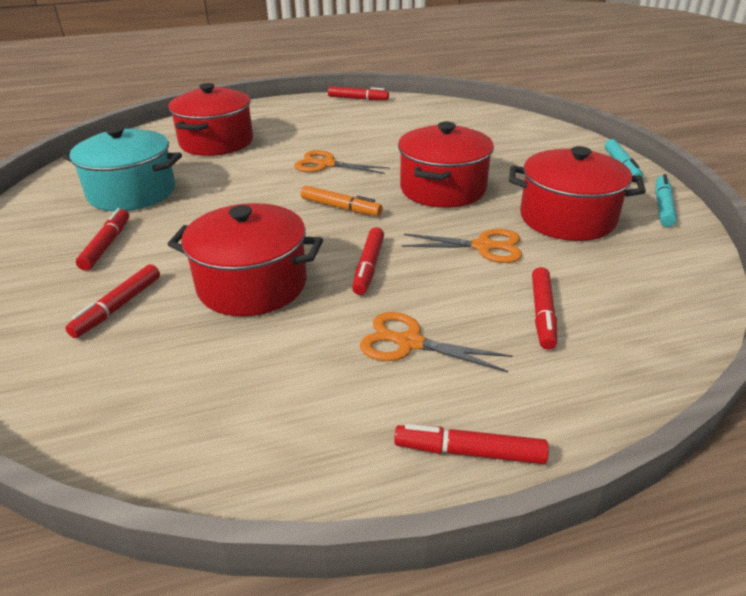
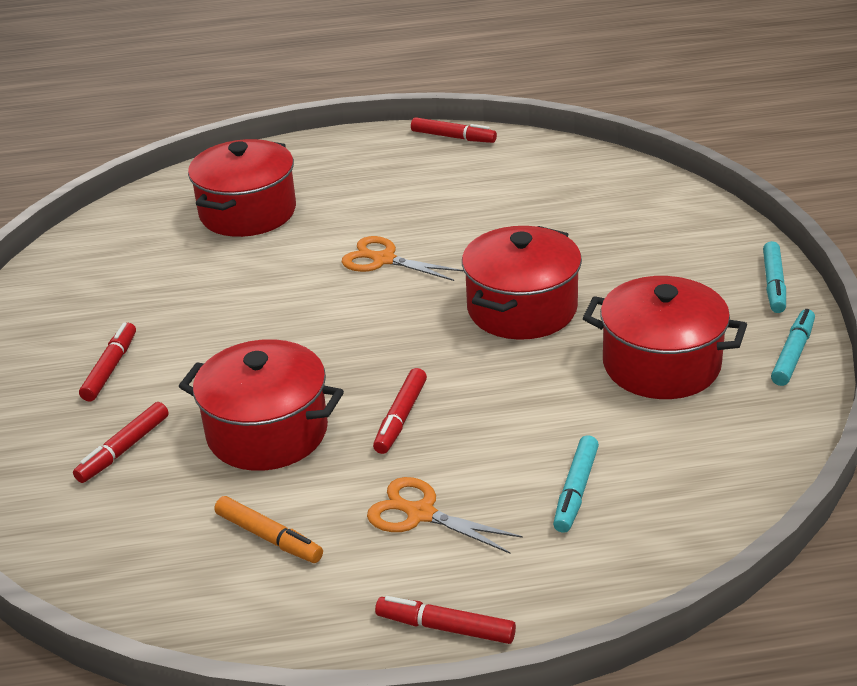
camera: 10 degrees right, 0 degrees up
(132, 192) = (139, 292): turquoise pot -> none
(341, 208) = (387, 331): orange marker -> orange marker (269, 537)
(484, 247) = (543, 399): orange scissors -> none
(542, 314) = (575, 491): red marker -> turquoise marker

